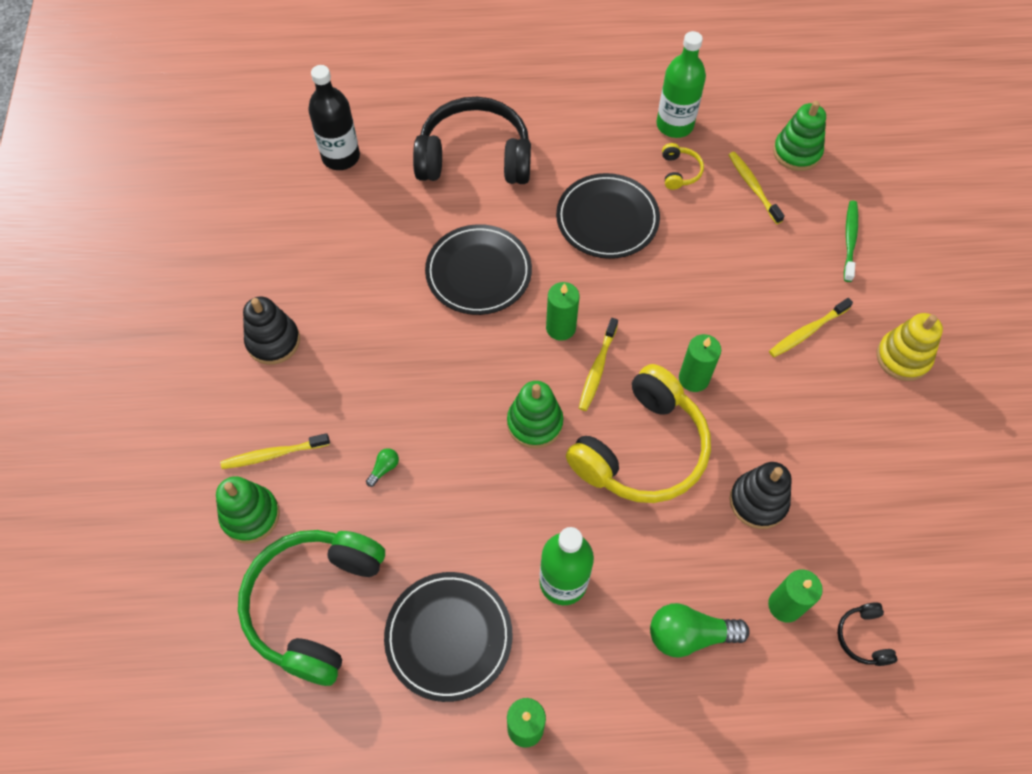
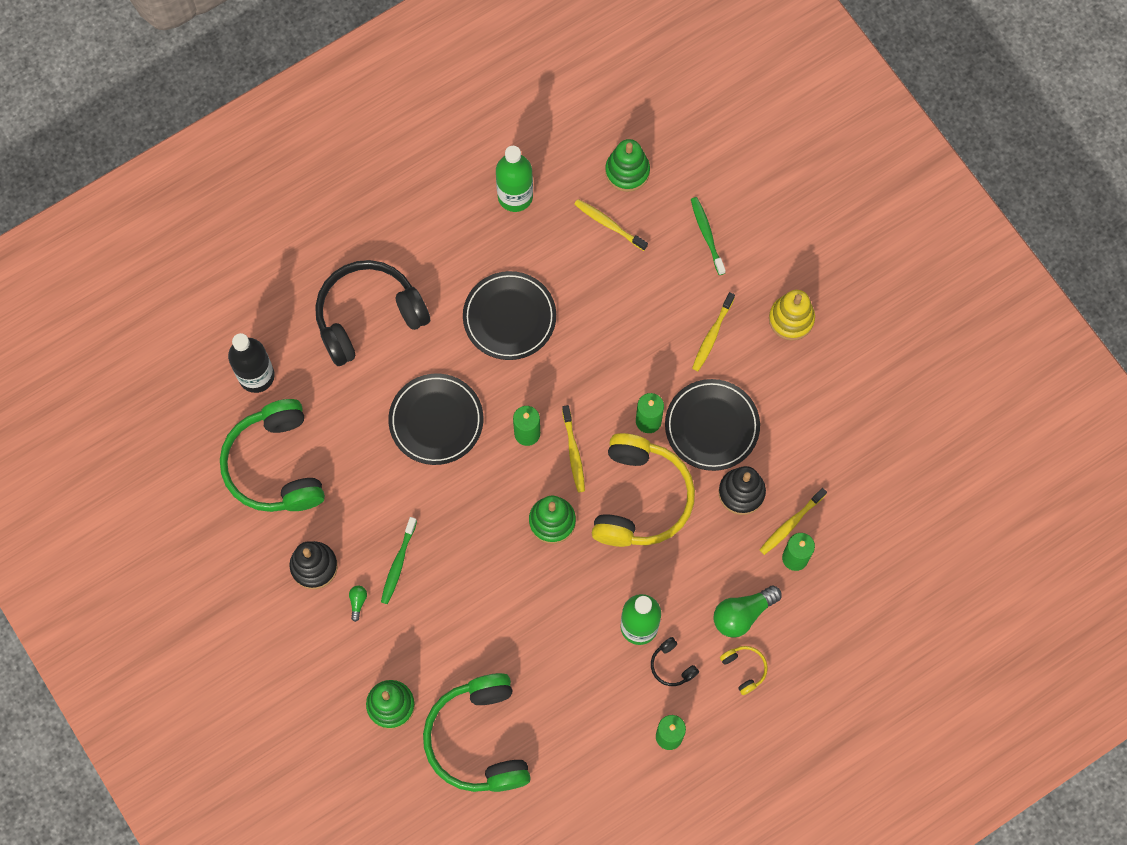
camera: 30 degrees left, 10 degrees up
(273, 454) = (376, 652): yellow toothbrush -> yellow toothbrush (791, 524)
(303, 236) = (276, 465): none -> green headphones
(354, 381) = (398, 563): none -> green toothbrush
(384, 468) = (464, 617): green light bulb -> green light bulb (358, 602)
(449, 637) = (583, 707): black plate -> black plate (712, 426)
(679, 172) = (543, 241): yellow headphones -> yellow headphones (744, 669)
(863, 637) = (856, 551): black headphones -> black headphones (672, 665)

